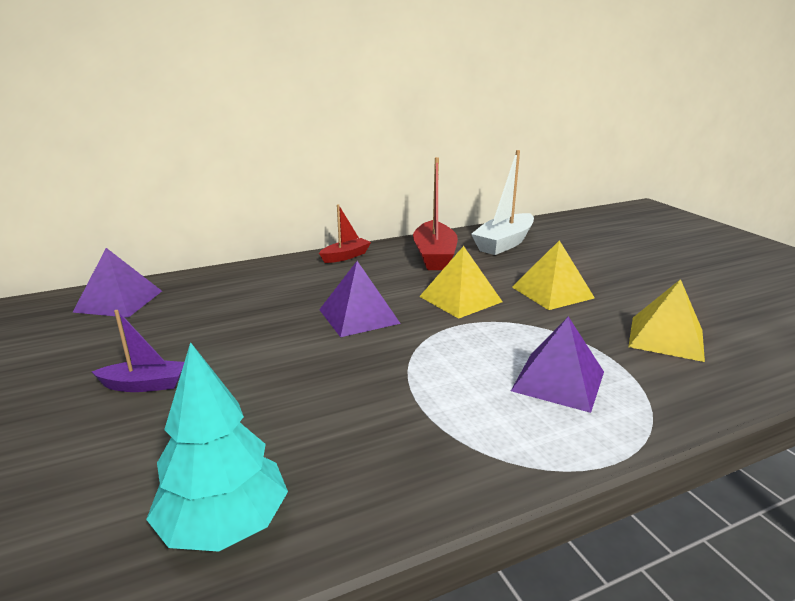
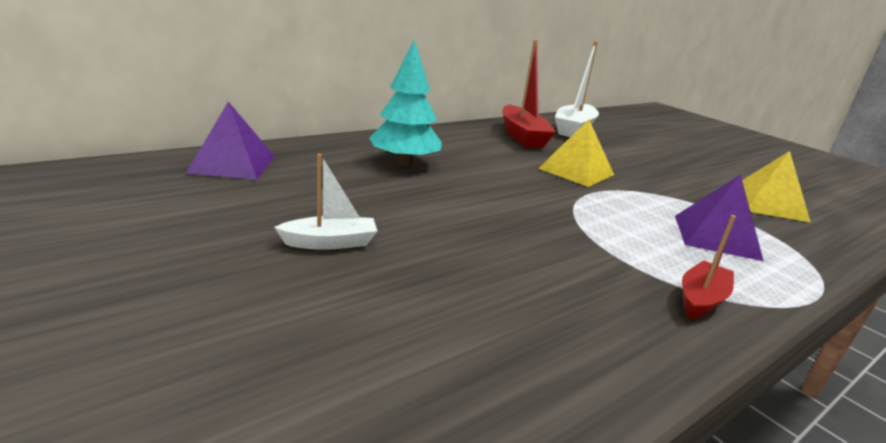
camera: 15 degrees left, 0 degrees up
(144, 385) = (330, 243): purple boat -> white boat
(224, 525) = (530, 370): turquoise tree -> turquoise tree (404, 162)
(345, 256) = (440, 133): red boat -> red boat (701, 299)
(359, 316) = (497, 183): purple pyramid -> none
(552, 292) = (648, 168): yellow pyramid -> none

